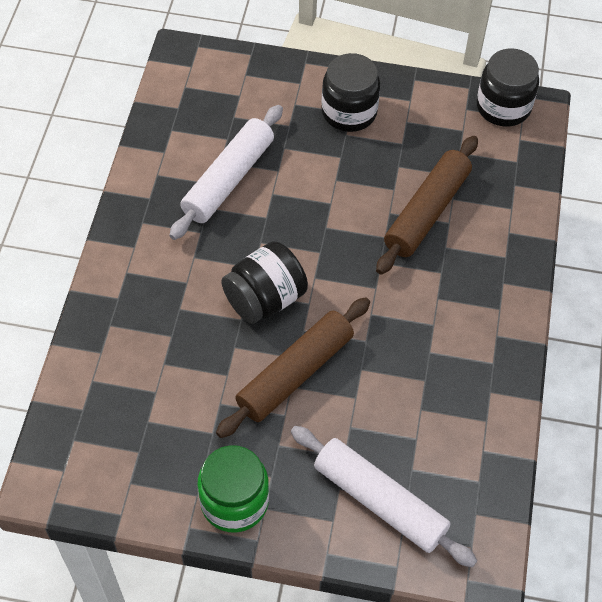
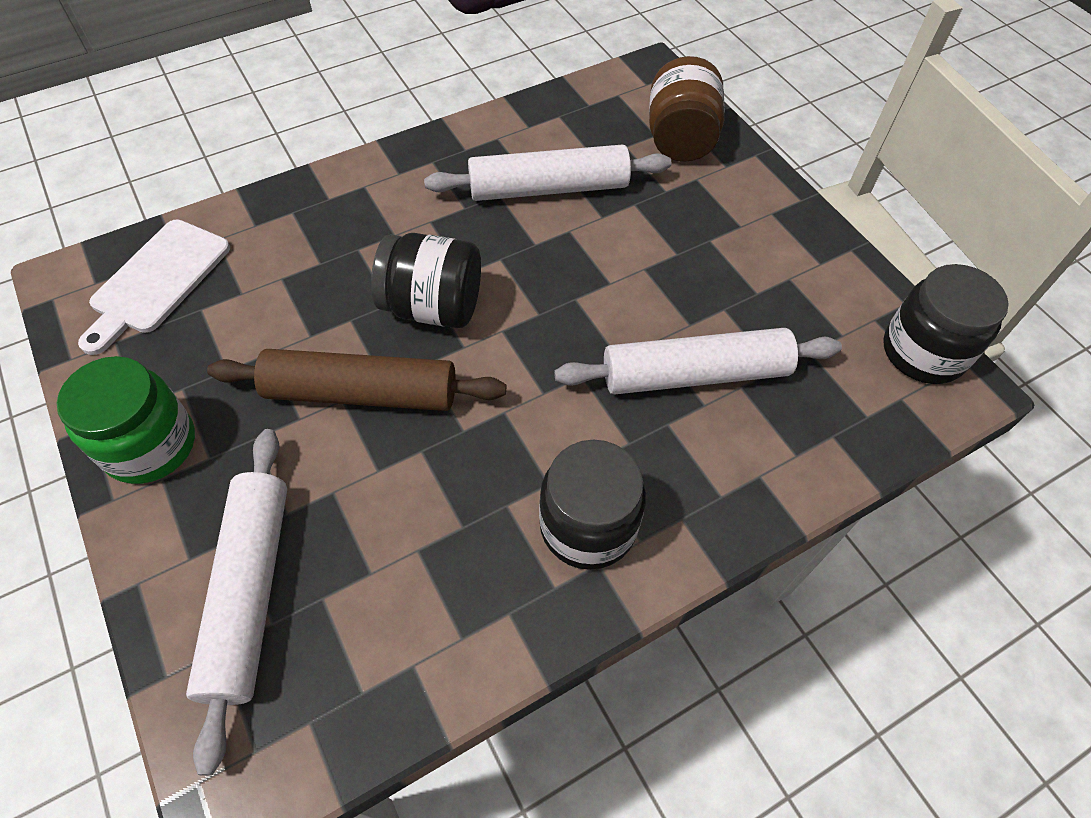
camera: 50 degrees right, 0 degrees up
(98, 433) = (157, 281): none -> white cutting board
(256, 87) = (680, 139): none -> brown jar
(349, 112) = (740, 224): black jar -> black jar (588, 525)
(427, 212) = (695, 374): brown rolling pin -> white rolling pin

